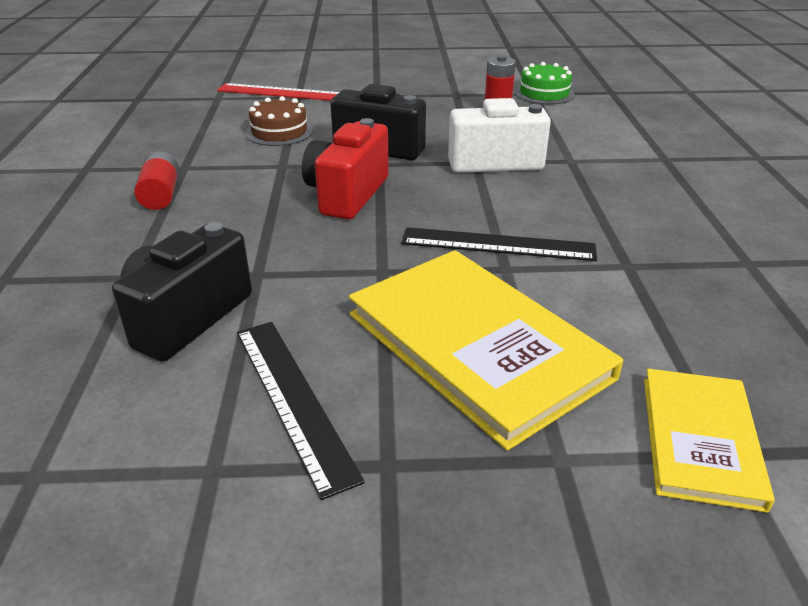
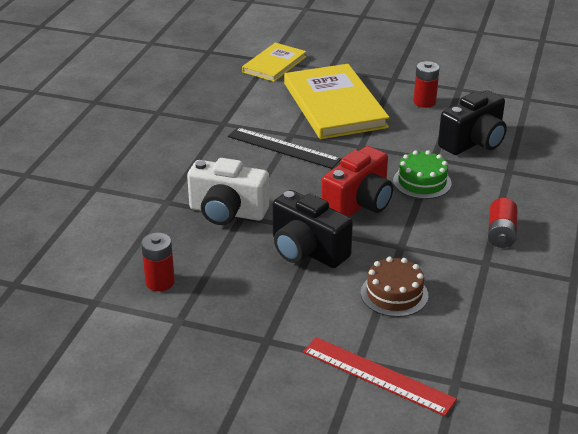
camera: 160 degrees left, 0 degrees up
(293, 399) = (424, 102): black ruler -> red battery
(544, 93) = (85, 298): green cake -> green cake (422, 182)

